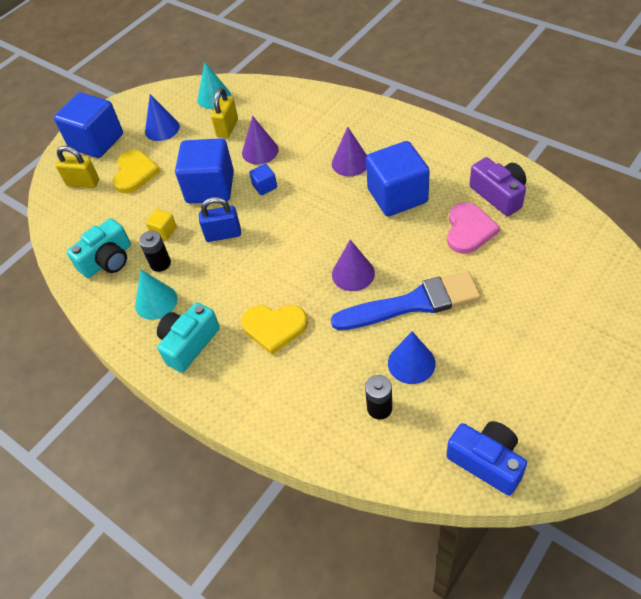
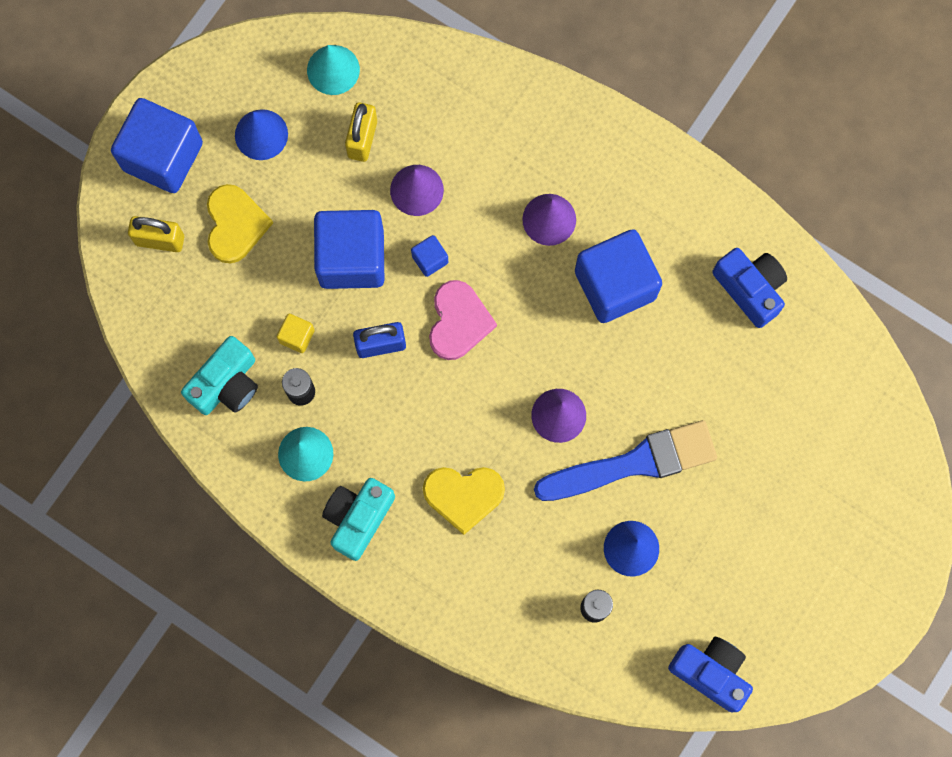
camera: 10 degrees left, 25 degrees up
(469, 230) = (708, 348): pink heart -> pink heart (458, 321)
(499, 195) = (750, 289): purple camera -> blue camera

